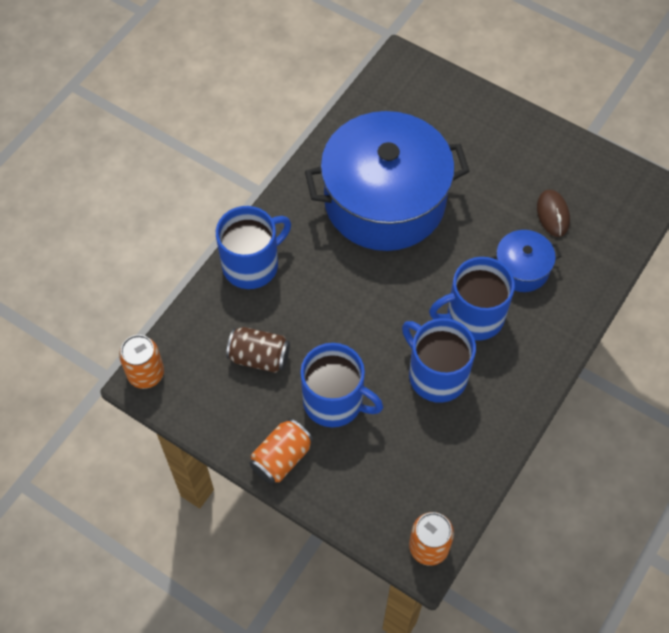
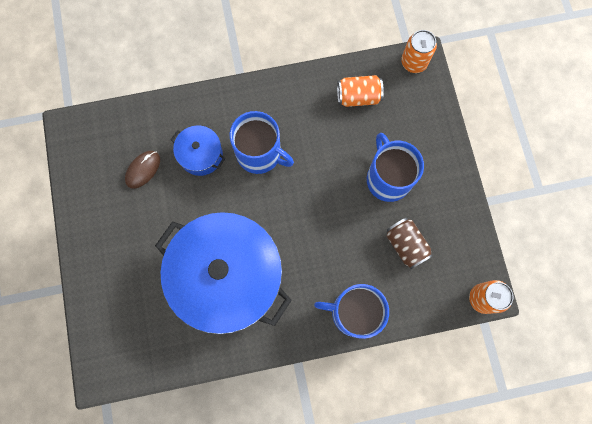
camera: 135 degrees left, 15 degrees up
(281, 458) = (447, 174): orange can -> orange can (358, 97)
(436, 375) = (316, 141): blue mug -> none

